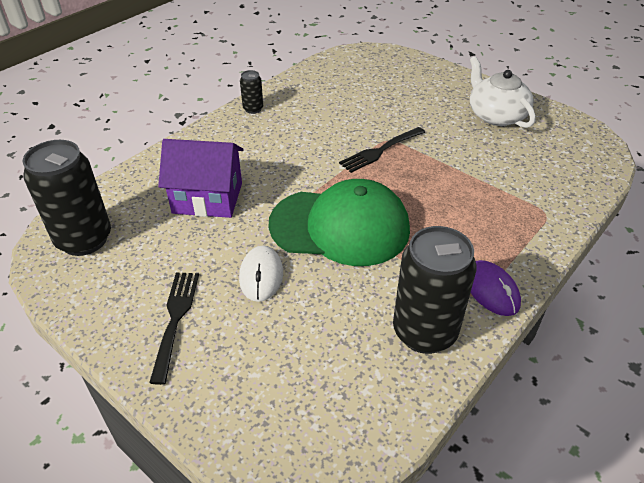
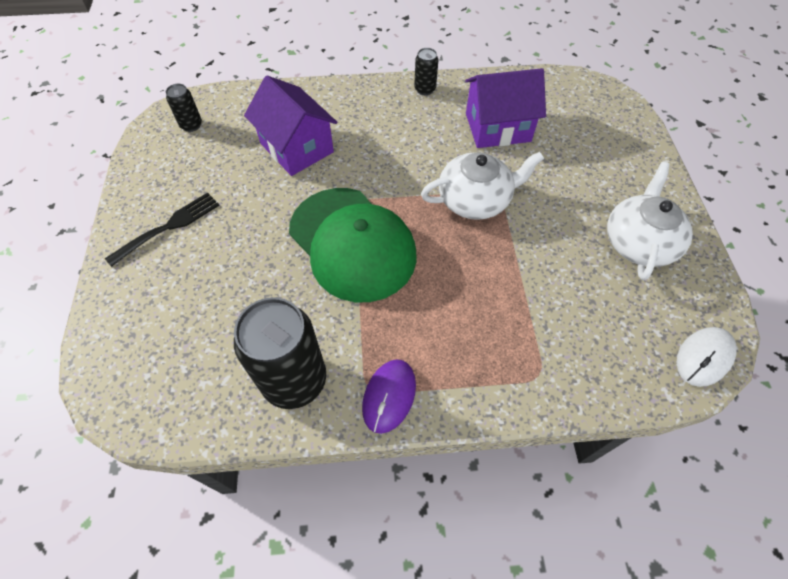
camera: 45 degrees right, 15 degrees up
(84, 239) = (191, 125): black can -> black can, size x0.47
(261, 275) = (252, 238): white mouse -> white mouse (704, 357)
(335, 104) = (497, 127): none -> purple house
(380, 150) = (475, 200): black fork -> white teapot

